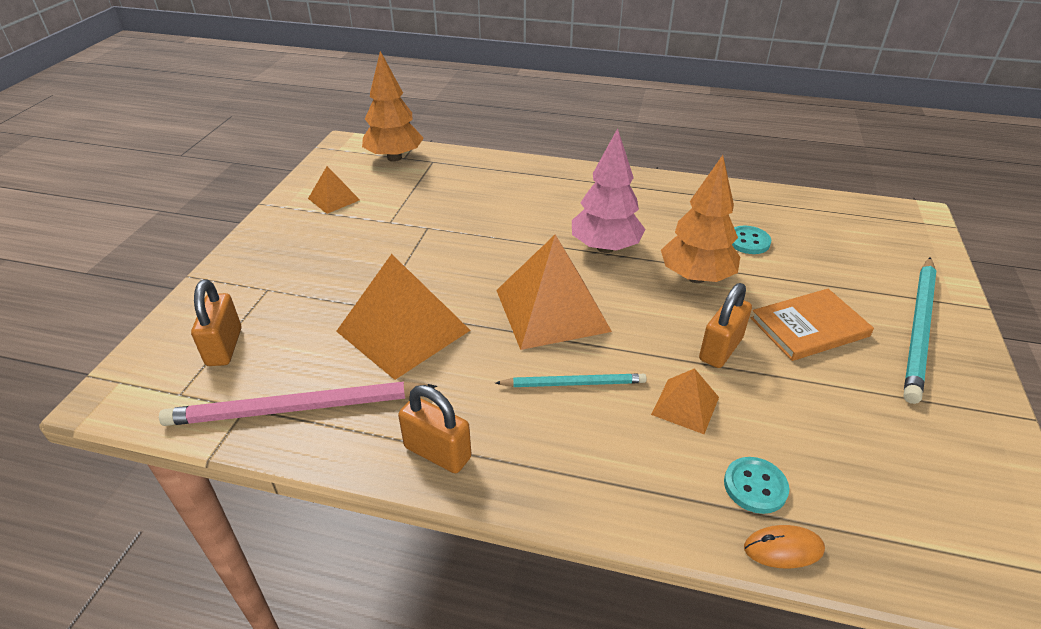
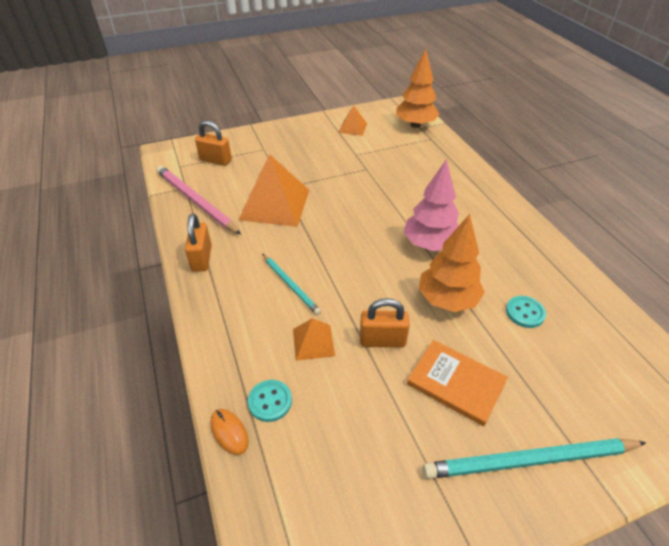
camera: 55 degrees right, 5 degrees up
(224, 347) = (215, 160): orange padlock -> orange padlock turned 60 degrees clockwise
(552, 310) = (344, 249): orange pyramid -> none

